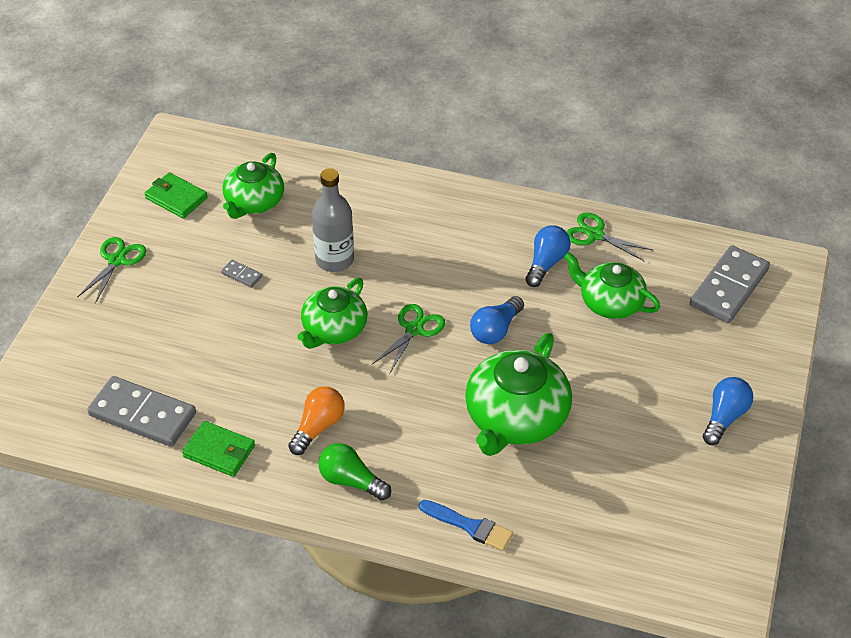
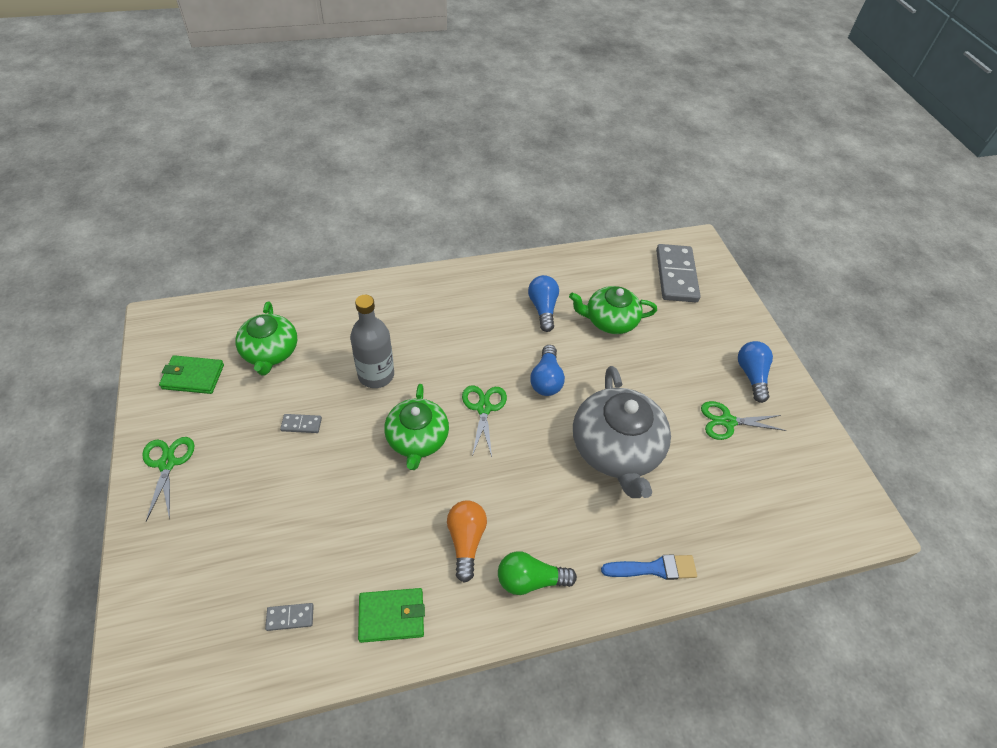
camera: 35 degrees left, 5 degrees up
(142, 415) = (290, 617): grey domino -> grey domino, size x0.42
(515, 419) = (616, 449): green teapot -> grey teapot
(595, 235) = (560, 272): green scissors -> green scissors (727, 421)

